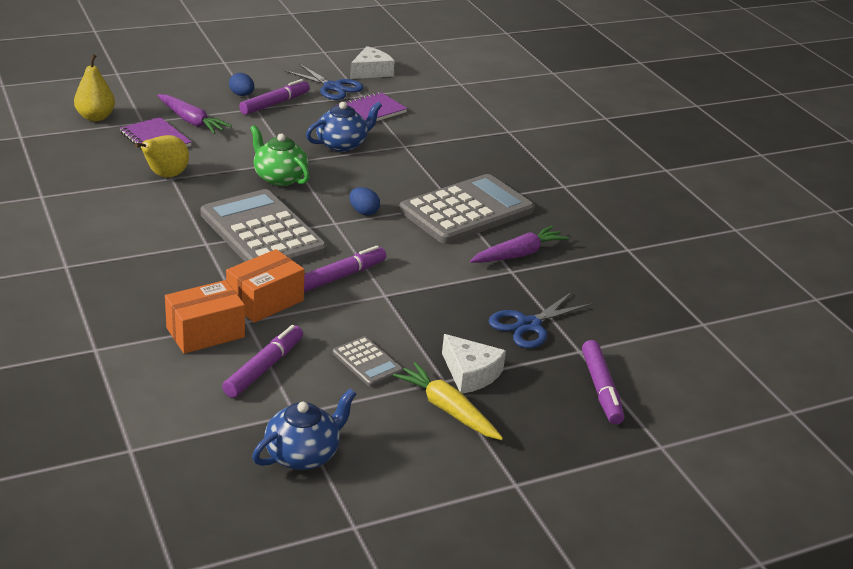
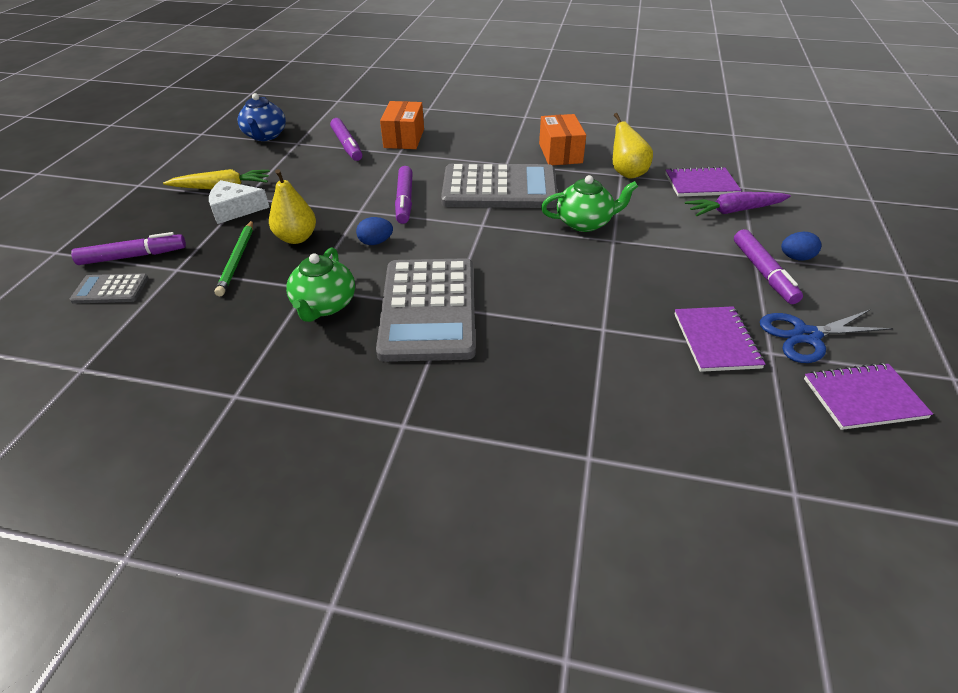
camera: 130 degrees right, 10 degrees up
(95, 117) = (761, 168): yellow pear -> yellow pear (296, 238)
(265, 301) = (411, 164): orange box -> orange box (560, 153)
(342, 144) = (633, 283): blue teapot -> none
(363, 212) = (485, 245): blue egg -> blue egg (376, 242)
(367, 362) = (302, 177): grey calculator -> grey calculator (110, 289)
(371, 71) = (863, 398): white cheese -> purple notebook
(518, 254) = (324, 305): purple carrot -> green teapot
(528, 325) = (237, 259): blue scissors -> green pencil
(601, 389) = (133, 256): purple marker -> purple marker turned 135 degrees clockwise

